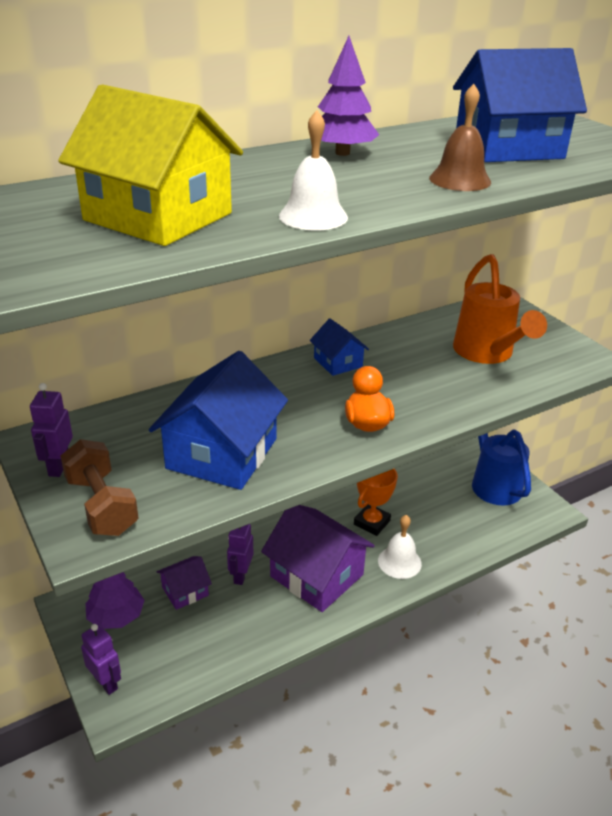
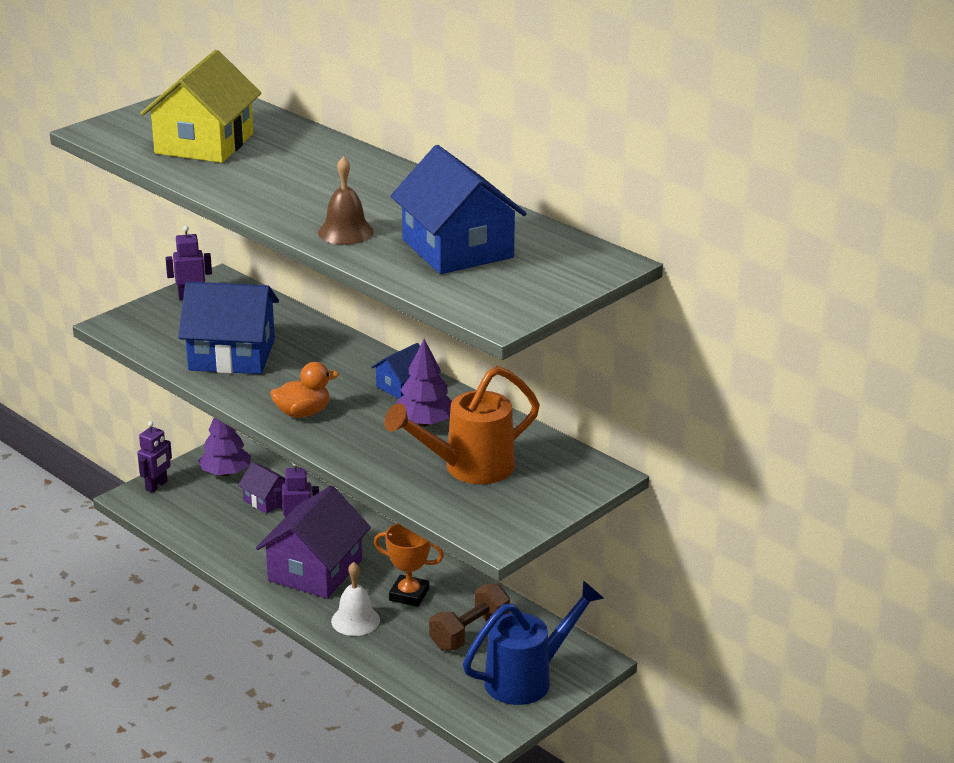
camera: 75 degrees right, 5 degrees down
(101, 505) = (153, 322): brown dumbbell -> brown dumbbell (469, 633)
(313, 216) = (230, 188): white bell -> none
(342, 153) = (387, 183): purple tree -> purple tree (424, 423)

